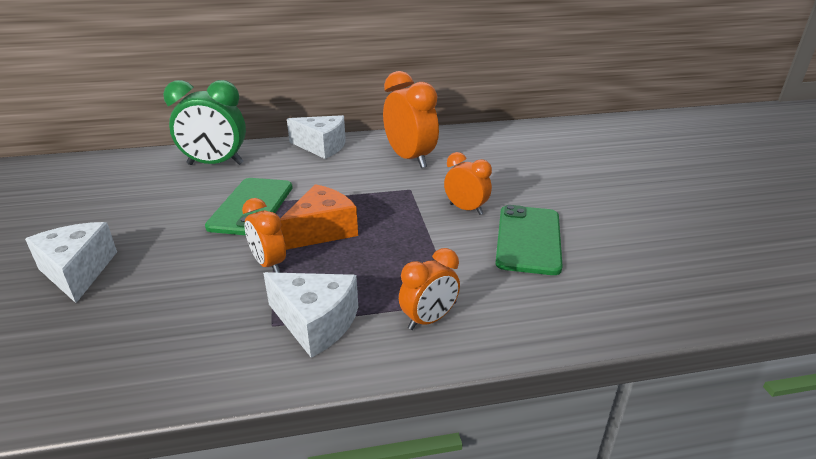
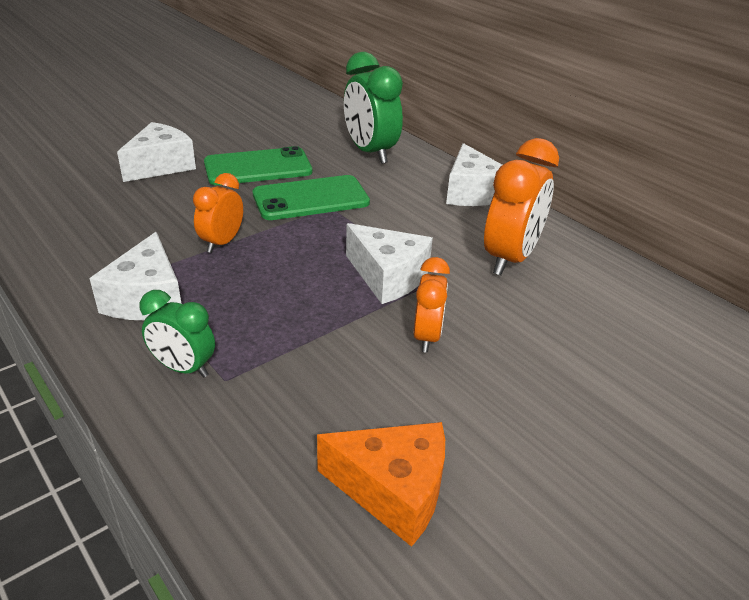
camera: 60 degrees right, 5 degrees up
(322, 230) = (299, 251): orange cheese -> orange cheese (393, 491)
(390, 204) = (388, 277): none -> white cheese
(429, 320) = (183, 368): orange clock -> green clock
(528, 239) = (397, 410): green phone -> green phone (258, 167)

